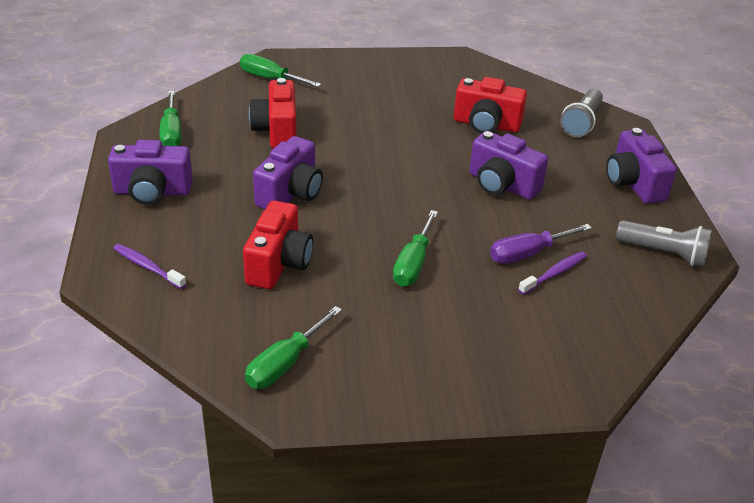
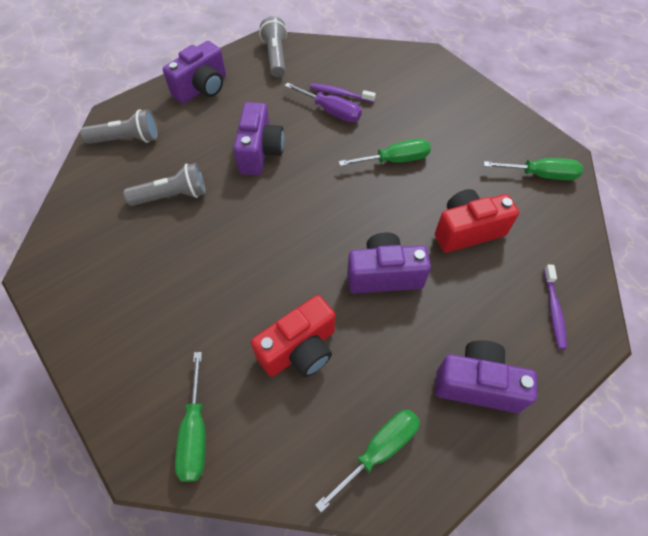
camera: 120 degrees left, 20 degrees up
(152, 192) = (477, 384): purple camera -> purple camera turned 45 degrees counterclockwise
(486, 125) = (172, 196): red camera -> grey flashlight

